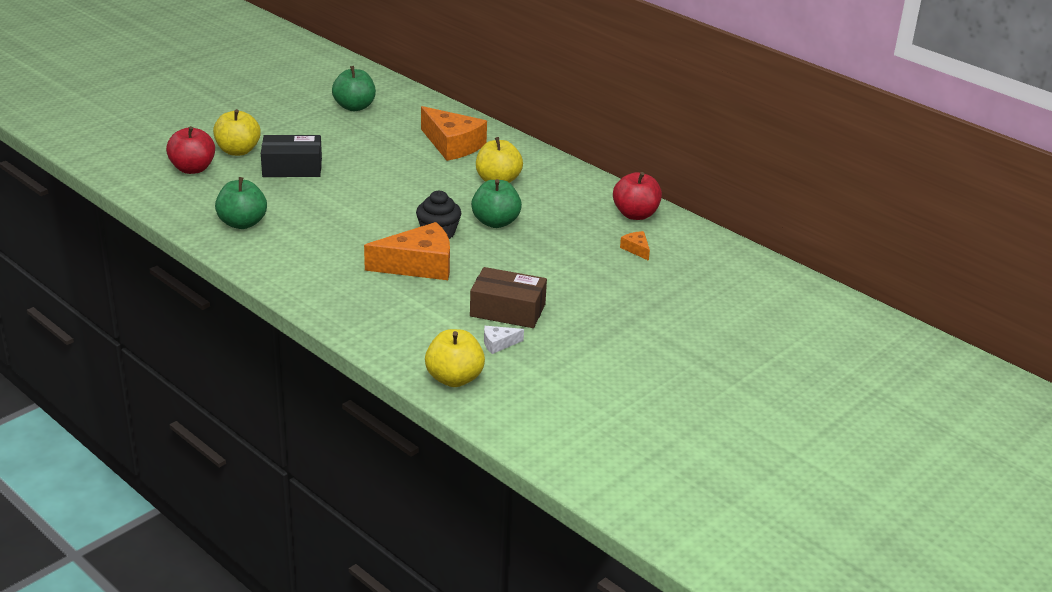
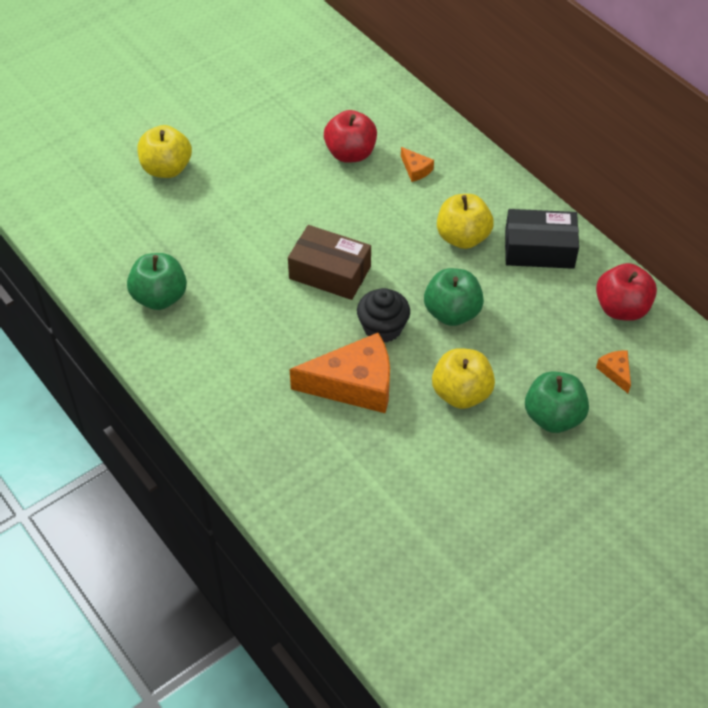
camera: 10 degrees right, 20 degrees up
(192, 169) = (113, 198): red apple -> red apple (350, 153)
(292, 168) = (225, 202): black box -> black box (539, 249)
(354, 107) = (308, 95): green apple -> green apple (553, 417)
(452, 145) = (415, 169): orange cheese -> orange cheese, size x0.44
(454, 378) = (375, 588): yellow apple -> yellow apple (461, 393)
(498, 344) = (432, 531): white cheese -> none
(507, 310) = (449, 472): brown box -> brown box (330, 272)

